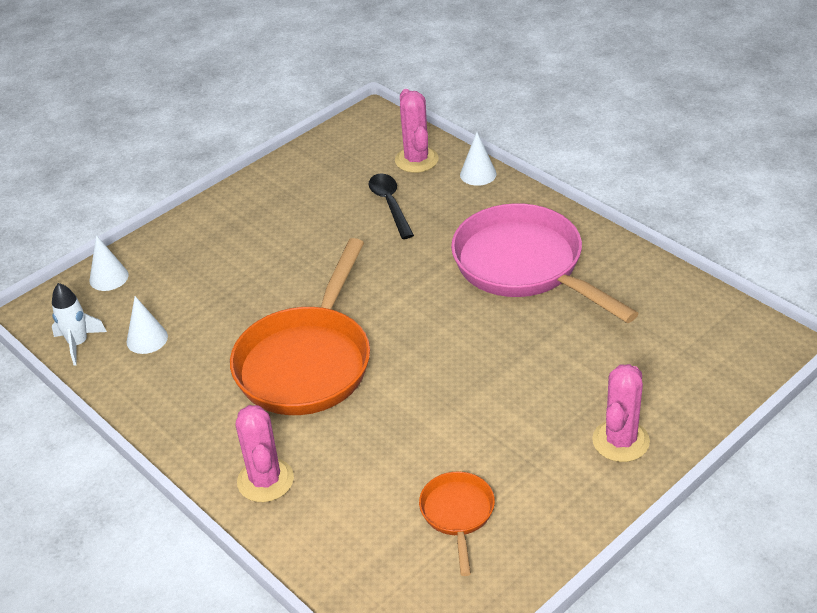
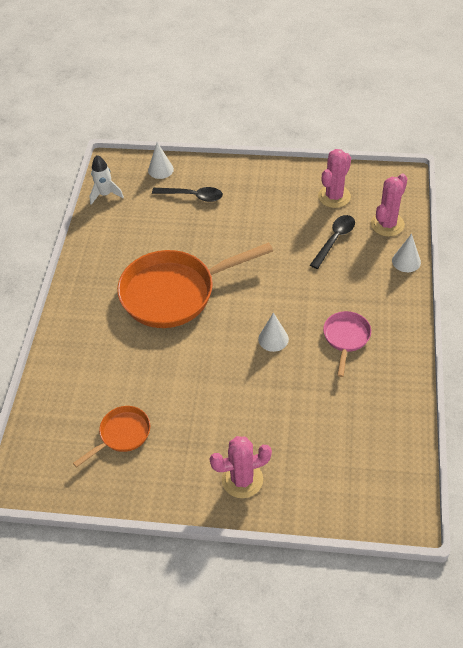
camera: 50 degrees right, 10 degrees up
(147, 339) = (132, 217): white cone -> white cone (273, 339)
(186, 273) = (193, 196): none -> black spoon
(265, 480) = (78, 335): pink cactus -> pink cactus (334, 196)
(524, 266) = (346, 338): pink pan -> pink pan, size x0.48

